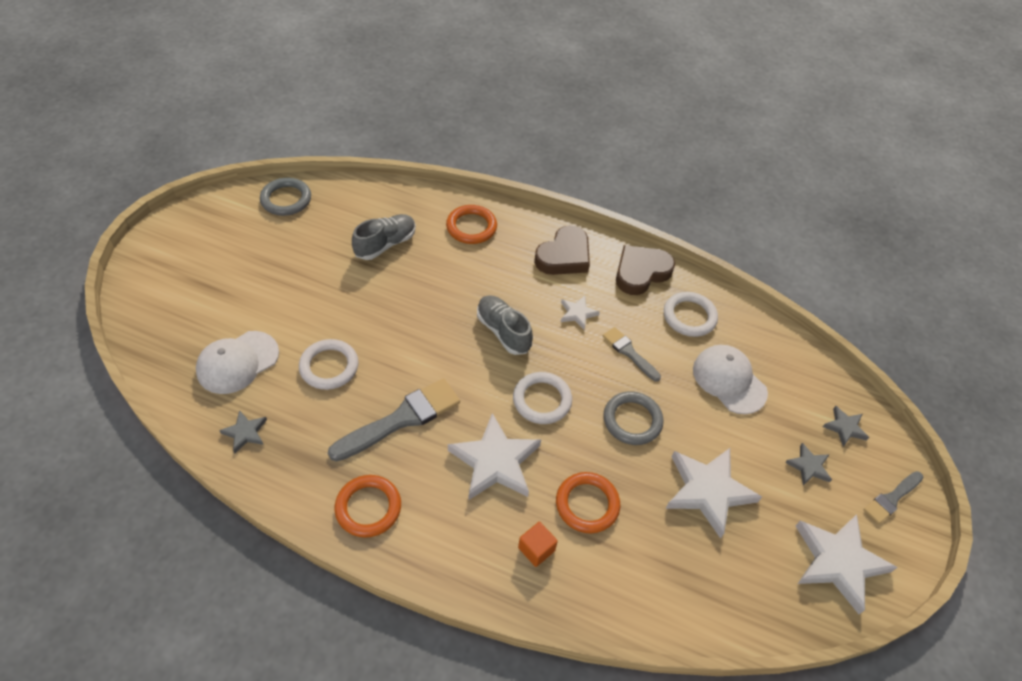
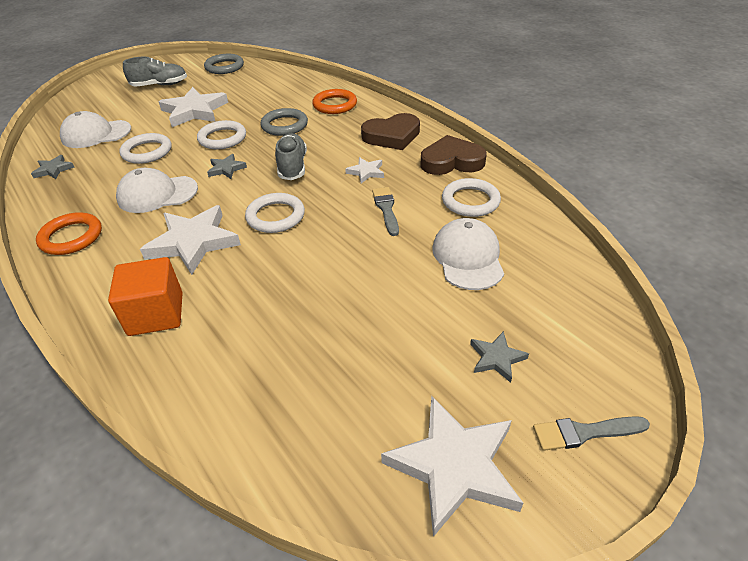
camera: 35 degrees right, 10 degrees down
(385, 244) = (262, 100): grey shoe -> grey shoe (159, 85)
(395, 317) = (222, 138): none -> white ring
(401, 419) = (157, 194): grey brush -> white cap
(536, 549) = (156, 314): orange cube -> orange cube, size x1.77
(587, 504) = (234, 299): orange ring -> none
(632, 420) = (340, 255): grey ring -> grey ring (284, 125)
(708, 491) = (360, 335): white star -> white star (194, 111)
(845, 427) = (574, 340): grey star -> grey star (226, 169)

